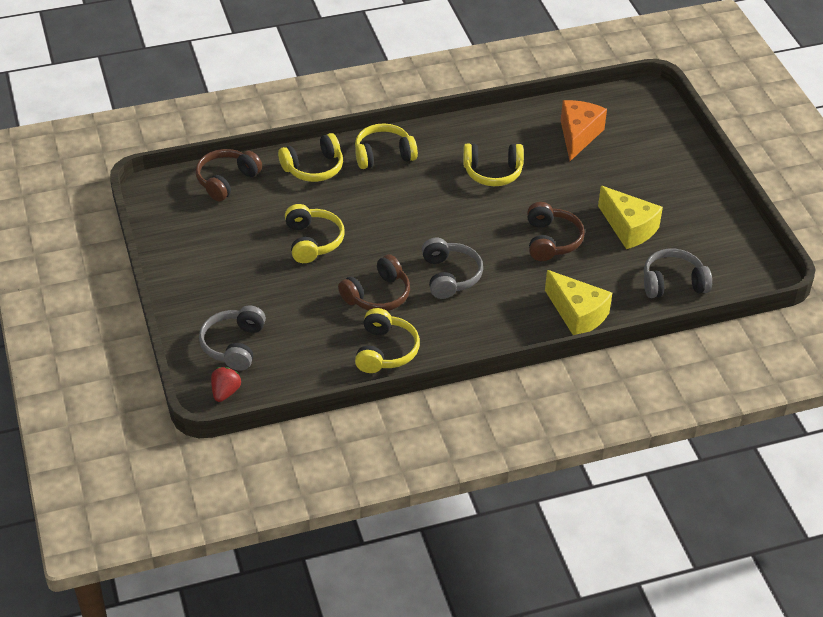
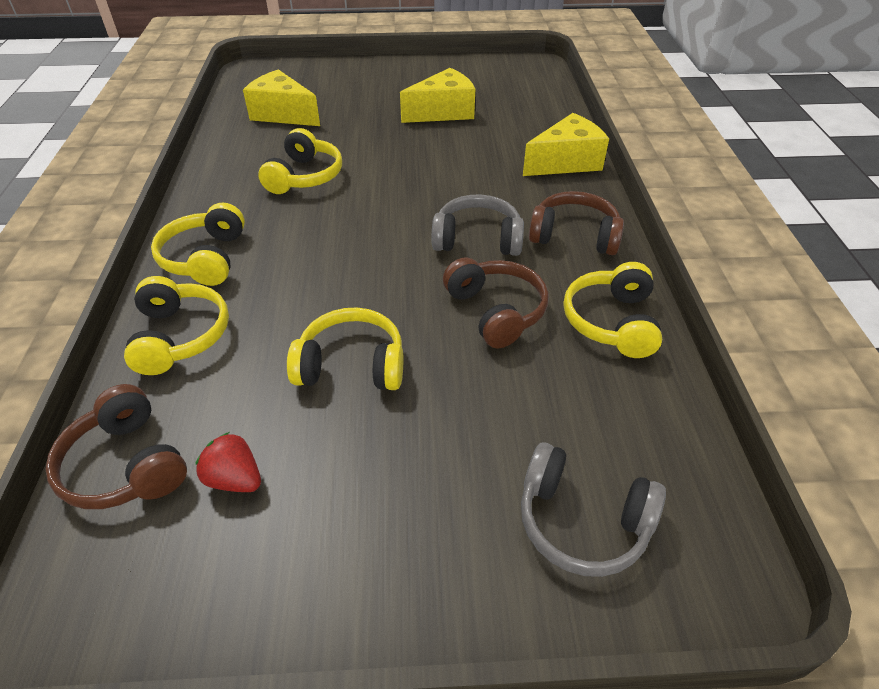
camera: 75 degrees left, 0 degrees up
(225, 392) = (708, 556): red strawberry -> red strawberry (235, 479)
(385, 351) = (611, 322): yellow headphones -> yellow headphones turned 105 degrees counterclockwise
(551, 240) = (442, 158): brown headphones -> brown headphones (574, 236)
(578, 136) = (283, 114): orange cheese -> yellow cheese
(673, 283) = (531, 104): grey headphones -> none

